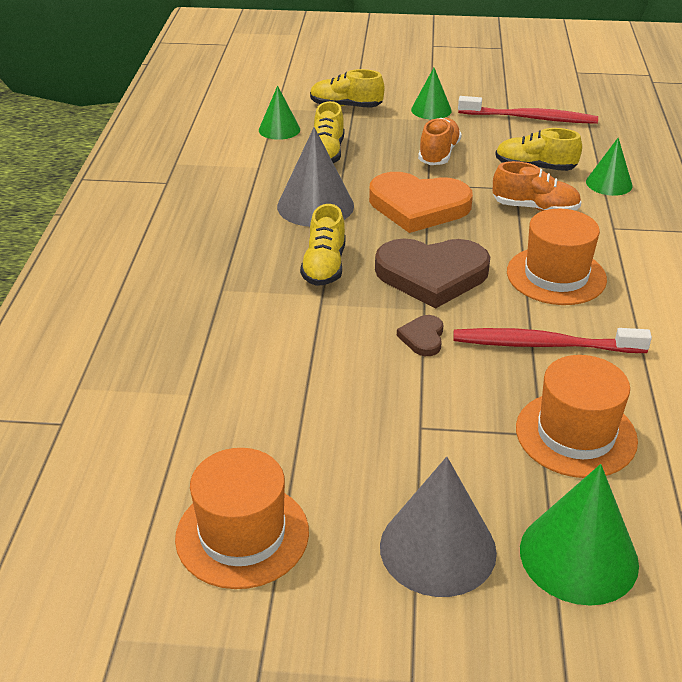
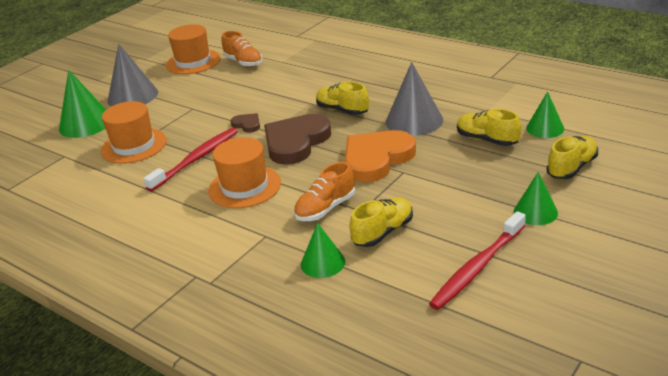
camera: 125 degrees right, 5 degrees down
(439, 154) = (446, 190): orange shoe -> orange shoe (243, 62)

